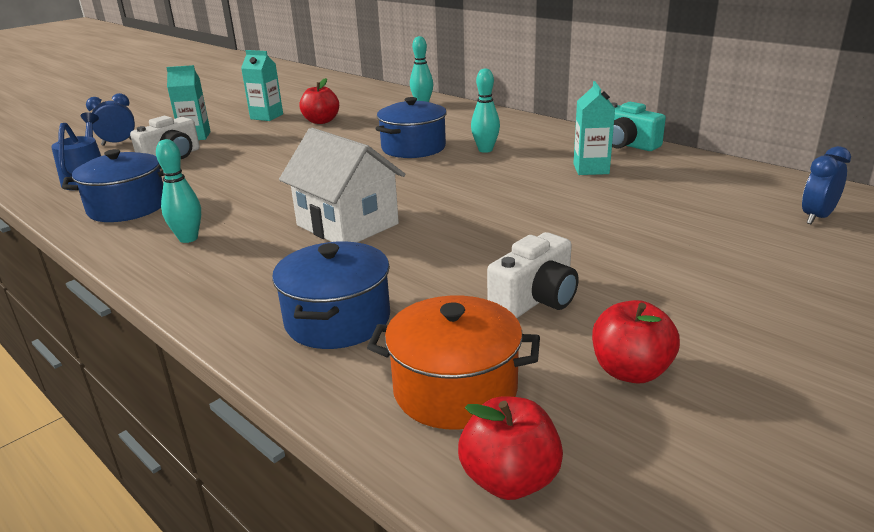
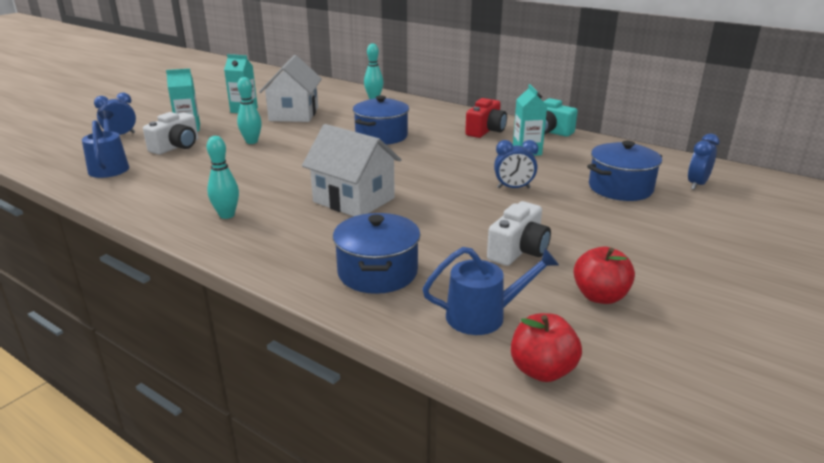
camera: 10 degrees left, 0 degrees up
(127, 207) = (160, 191): blue pot -> blue pot (620, 188)
(321, 121) = (294, 114): red apple -> white house
(455, 389) = (483, 316): orange pot -> blue watering can
(485, 150) = (440, 137): turquoise bowling pin -> turquoise bowling pin (252, 142)
(546, 143) = (486, 130): none -> red camera
(557, 215) = (513, 188): none -> blue clock

